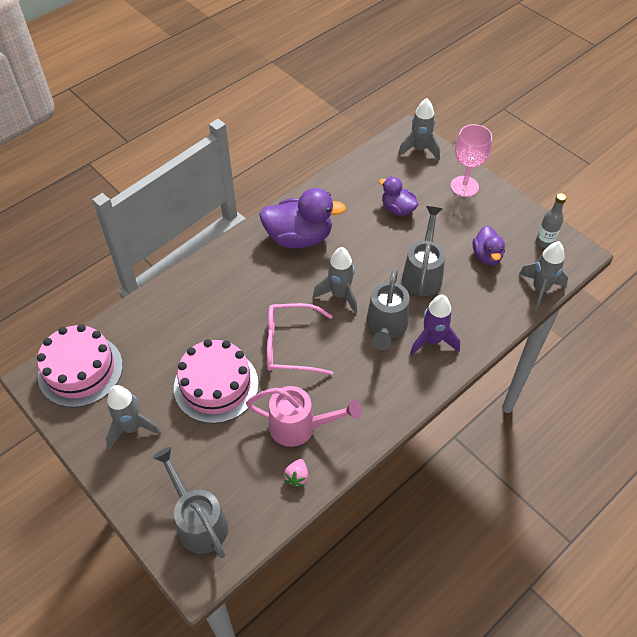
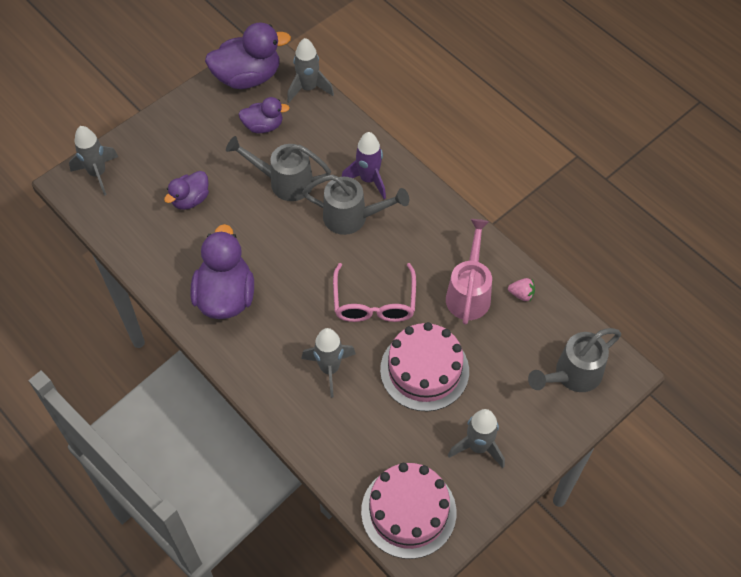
camera: 90 degrees left, 5 degrees up
(339, 295) = (309, 257): grey rocket -> grey rocket (329, 369)
(464, 186) = (162, 136): pink goblet -> none
(544, 242) = (248, 77): grey bottle -> purple duck

